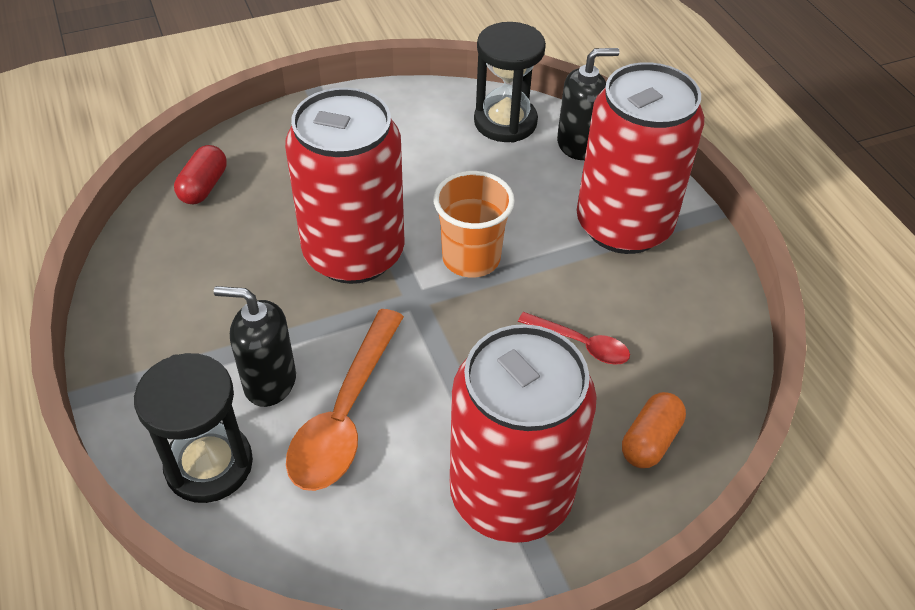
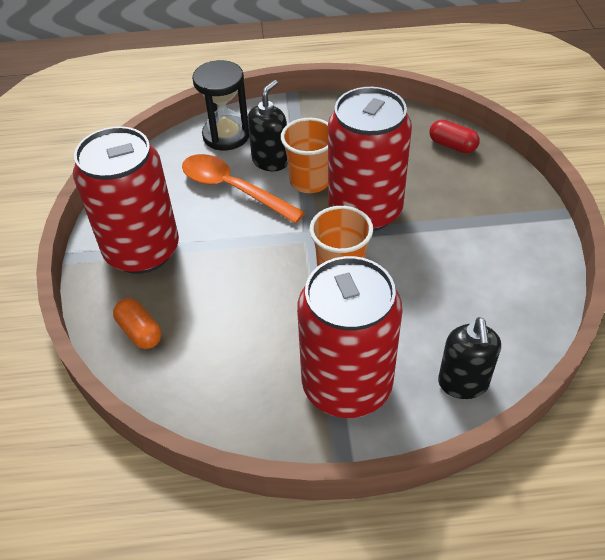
camera: 110 degrees right, 0 degrees up
(307, 323) = (310, 181): none -> orange cup
(505, 122) = (505, 334): black hourglass -> none
(581, 344) = (235, 317): red spoon -> none

